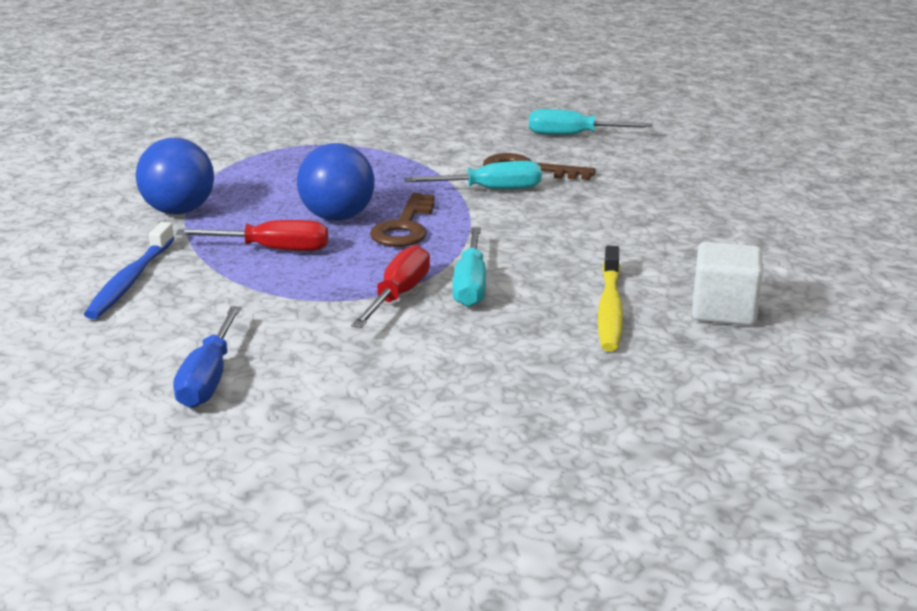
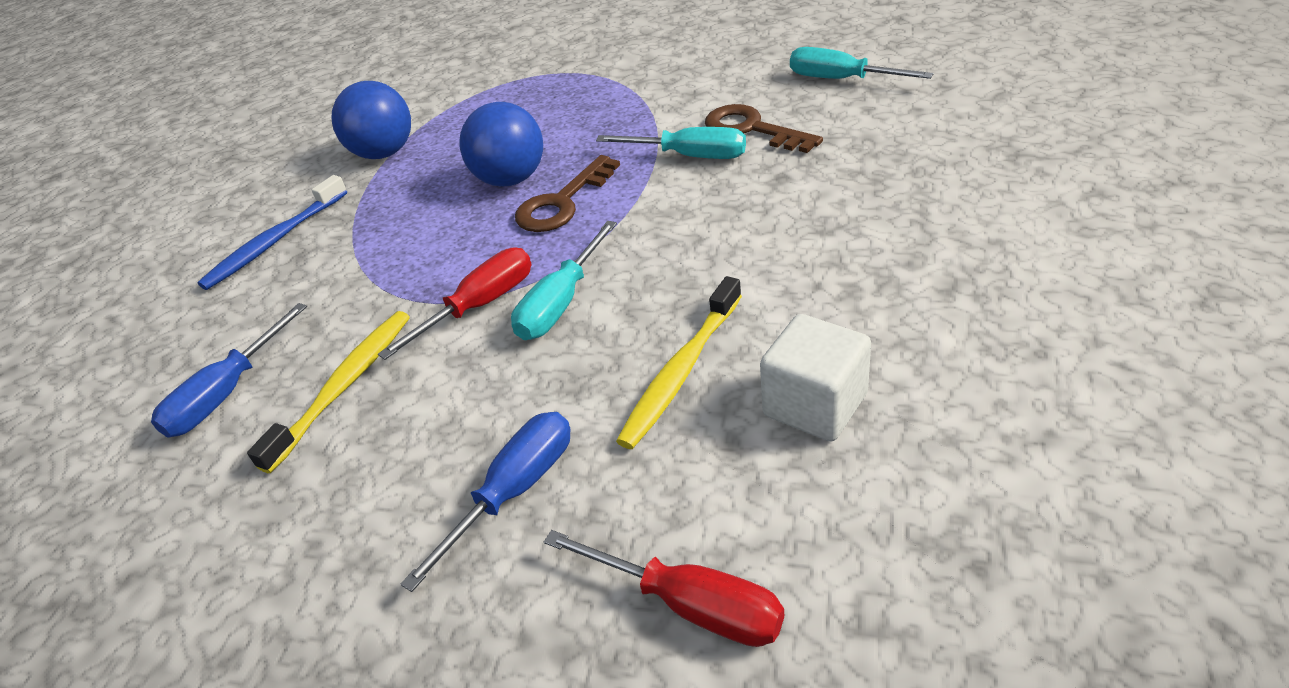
camera: 30 degrees right, 15 degrees up
(272, 249) = (419, 217): red screwdriver -> red screwdriver (689, 605)
(325, 357) = (344, 386): none -> yellow toothbrush
(545, 387) = (514, 492): none -> blue screwdriver

